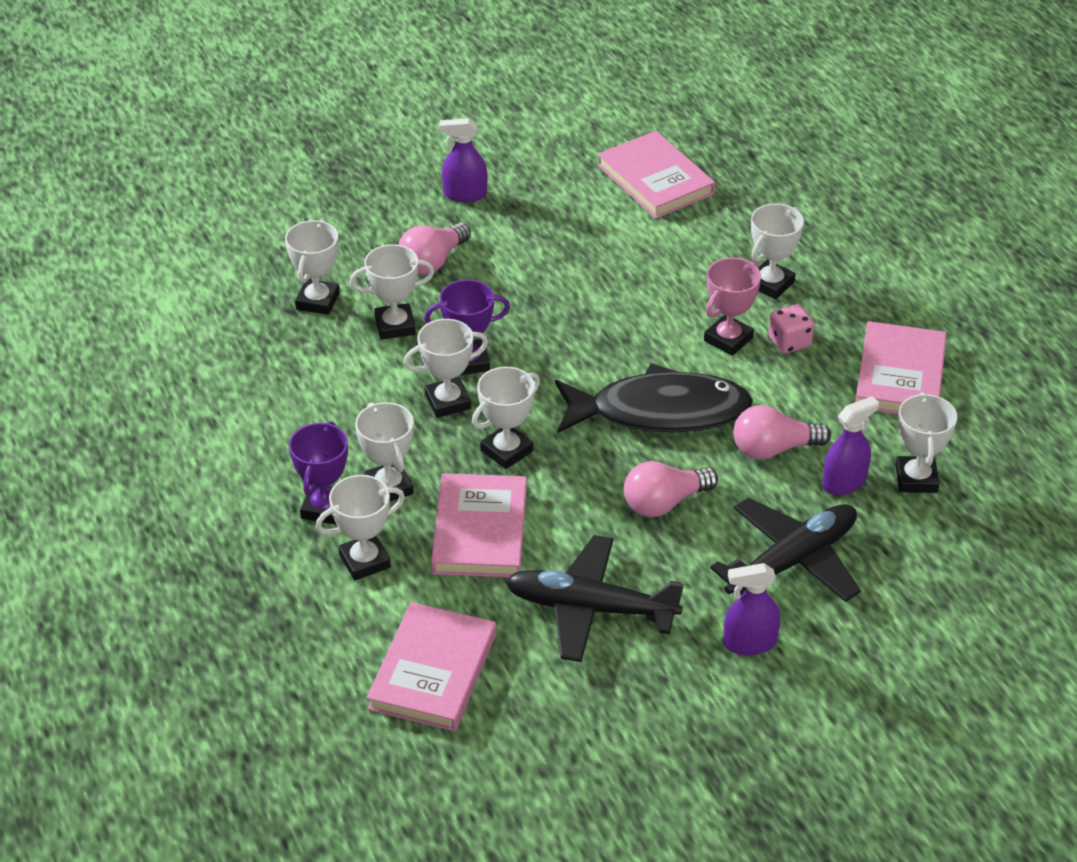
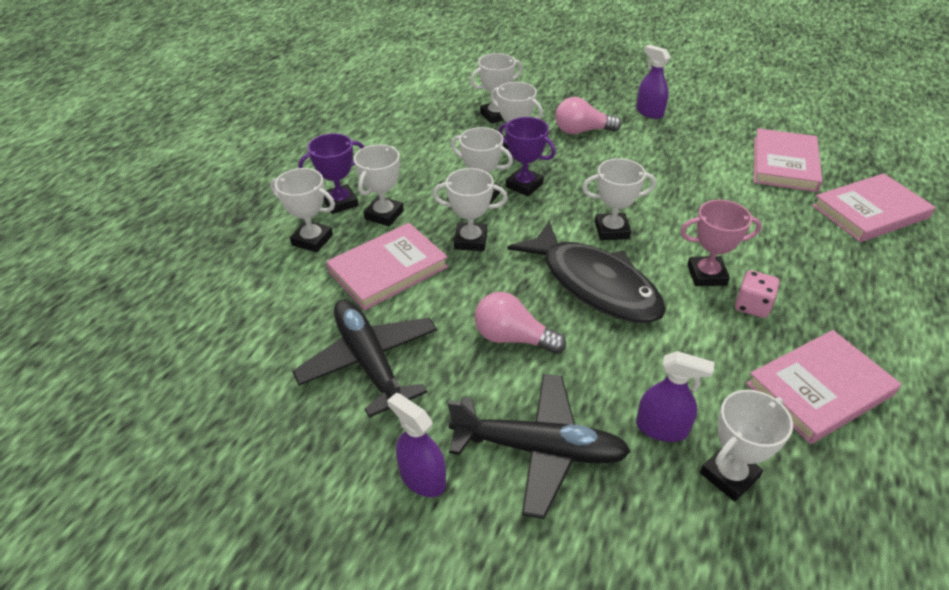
camera: 50 degrees right, 0 degrees up
(433, 671) = (240, 321): pink book -> pink book (870, 212)
(770, 284) = (788, 263): white trophy -> white trophy (612, 230)
(773, 449) = (639, 363): pink light bulb -> none

